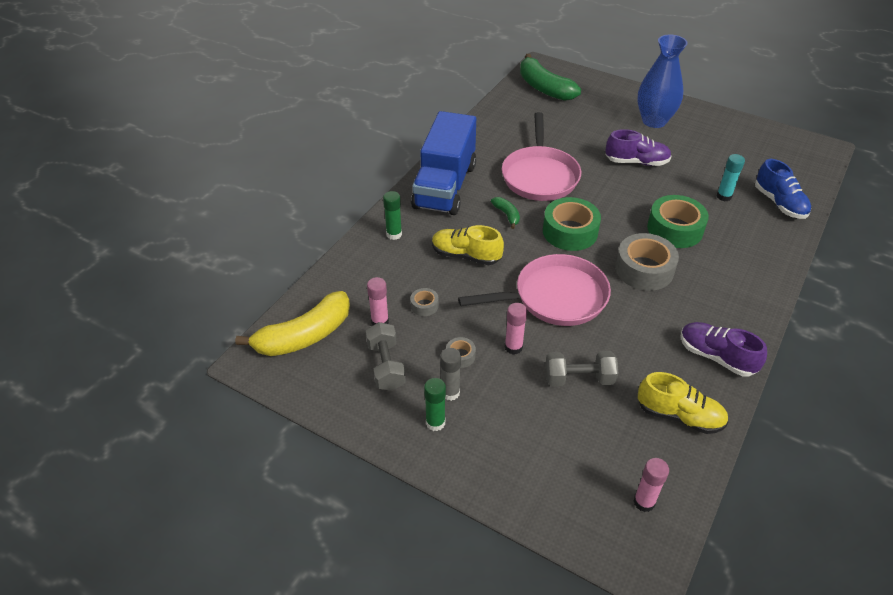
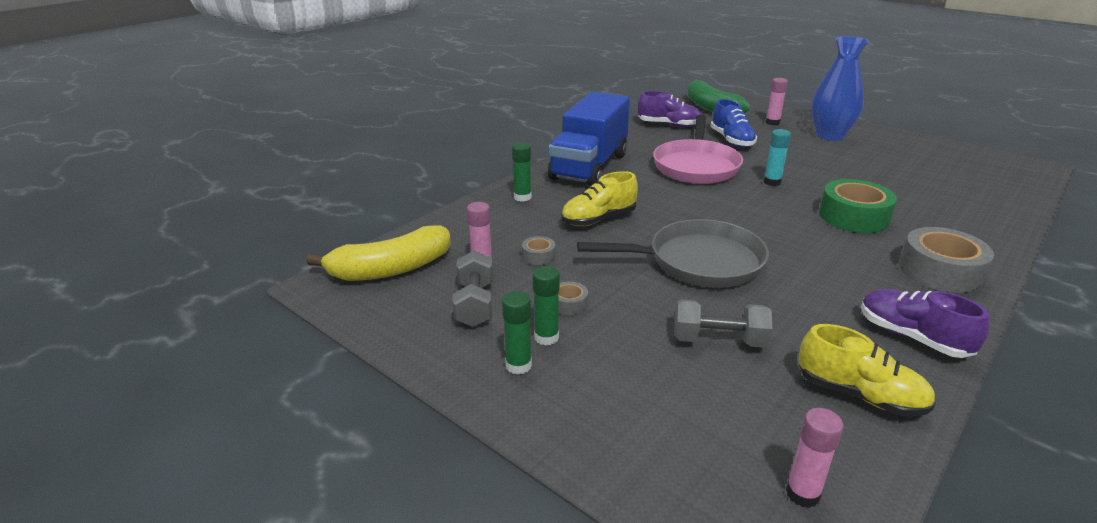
camera: 10 degrees right, 15 degrees down
(450, 392) = (546, 337): grey glue stick -> green glue stick
(466, 255) = (598, 219): yellow shoe -> yellow shoe turned 60 degrees counterclockwise
(507, 215) = (653, 192): green banana -> none
(513, 347) = (638, 302): pink glue stick -> pink glue stick (772, 123)
(555, 297) = (698, 262): pink pan -> grey pan
(570, 232) = (724, 209): green tape -> none
(636, 162) = (808, 163): purple shoe -> purple shoe (669, 125)
(644, 269) = (813, 247): grey tape -> grey tape (940, 271)
(724, 196) = (914, 195): turquoise glue stick -> turquoise glue stick (772, 182)
(779, 203) = (986, 205): blue shoe -> blue shoe (731, 140)

